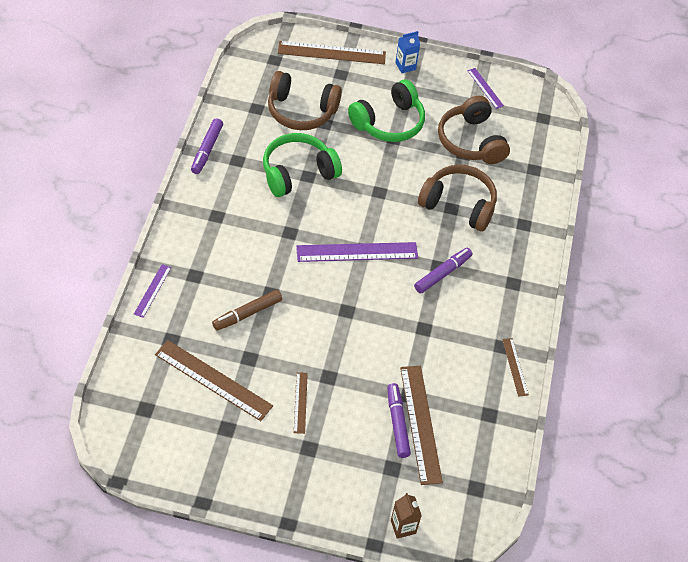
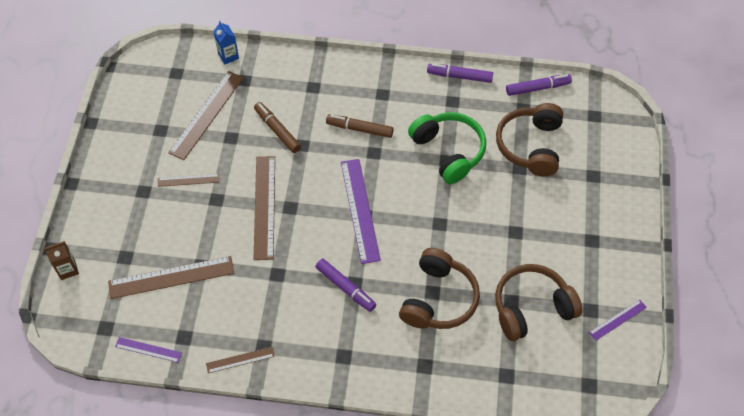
camera: 90 degrees right, 5 degrees up
(152, 290) = (293, 60): purple ruler -> purple ruler (148, 350)
(258, 241) = (359, 129): none -> brown marker
(331, 52) = (622, 164): brown ruler -> brown ruler (265, 207)
(389, 122) = (537, 225): green headphones -> none
(397, 423) = (170, 258): purple marker -> purple marker (537, 88)
(405, 66) = (625, 236): blue carton -> blue carton (228, 56)

